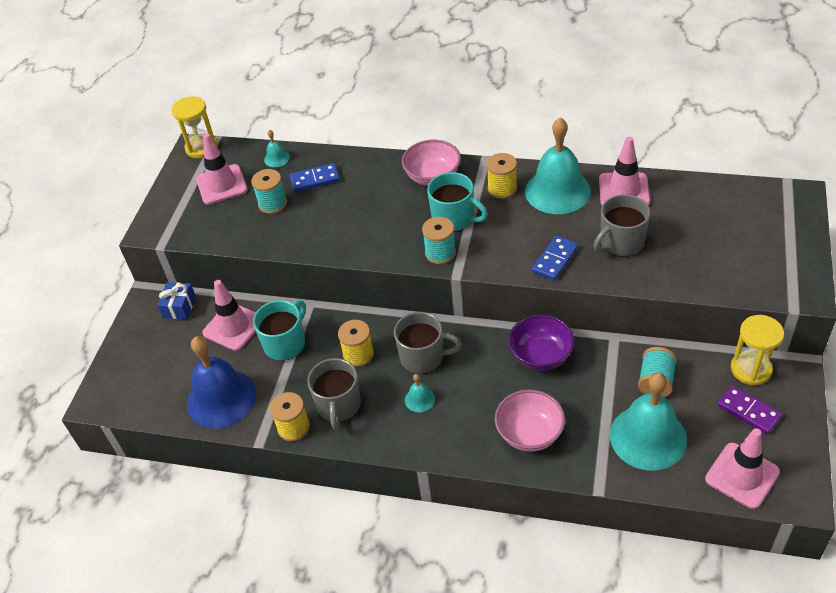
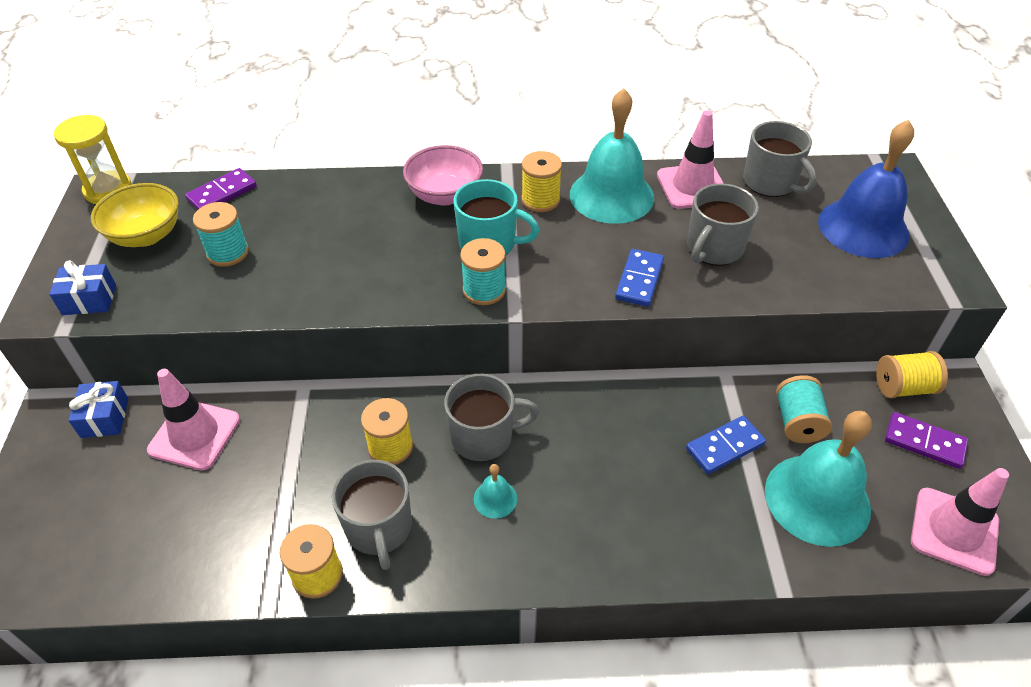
camera: 20 degrees left, 0 degrees up
(180, 226) = (89, 300): none -> blue gift
(221, 398) = (194, 548): blue bell -> blue bell (863, 228)
(222, 185) = (146, 235): pink traffic cone -> yellow bowl
(277, 158) = (222, 193): turquoise bell -> purple domino
(285, 343) = (279, 447): turquoise mug -> none
(315, 179) = (283, 214): blue domino -> blue domino (724, 446)
(529, 434) = (662, 522): pink bowl -> none
(541, 356) = (641, 411): purple bowl -> none
(688, 194) = (770, 183): none -> grey mug
(751, 369) = (903, 387): yellow hourglass -> yellow spool

